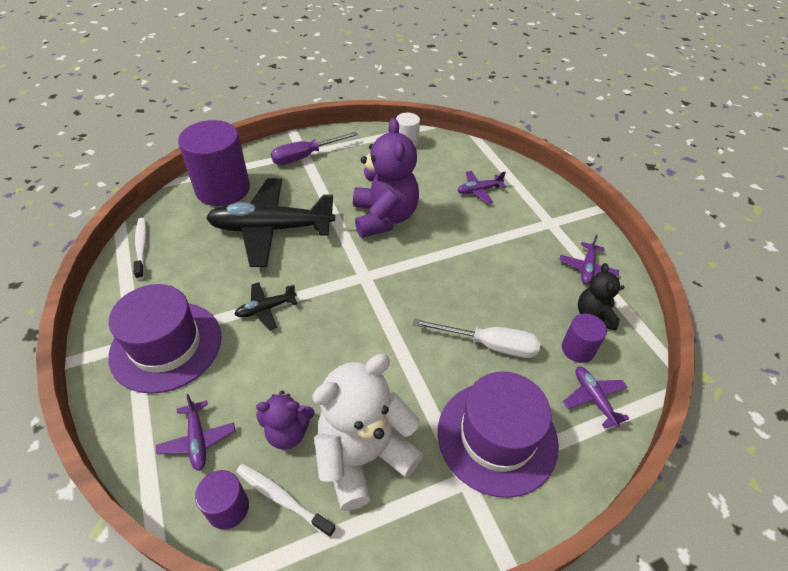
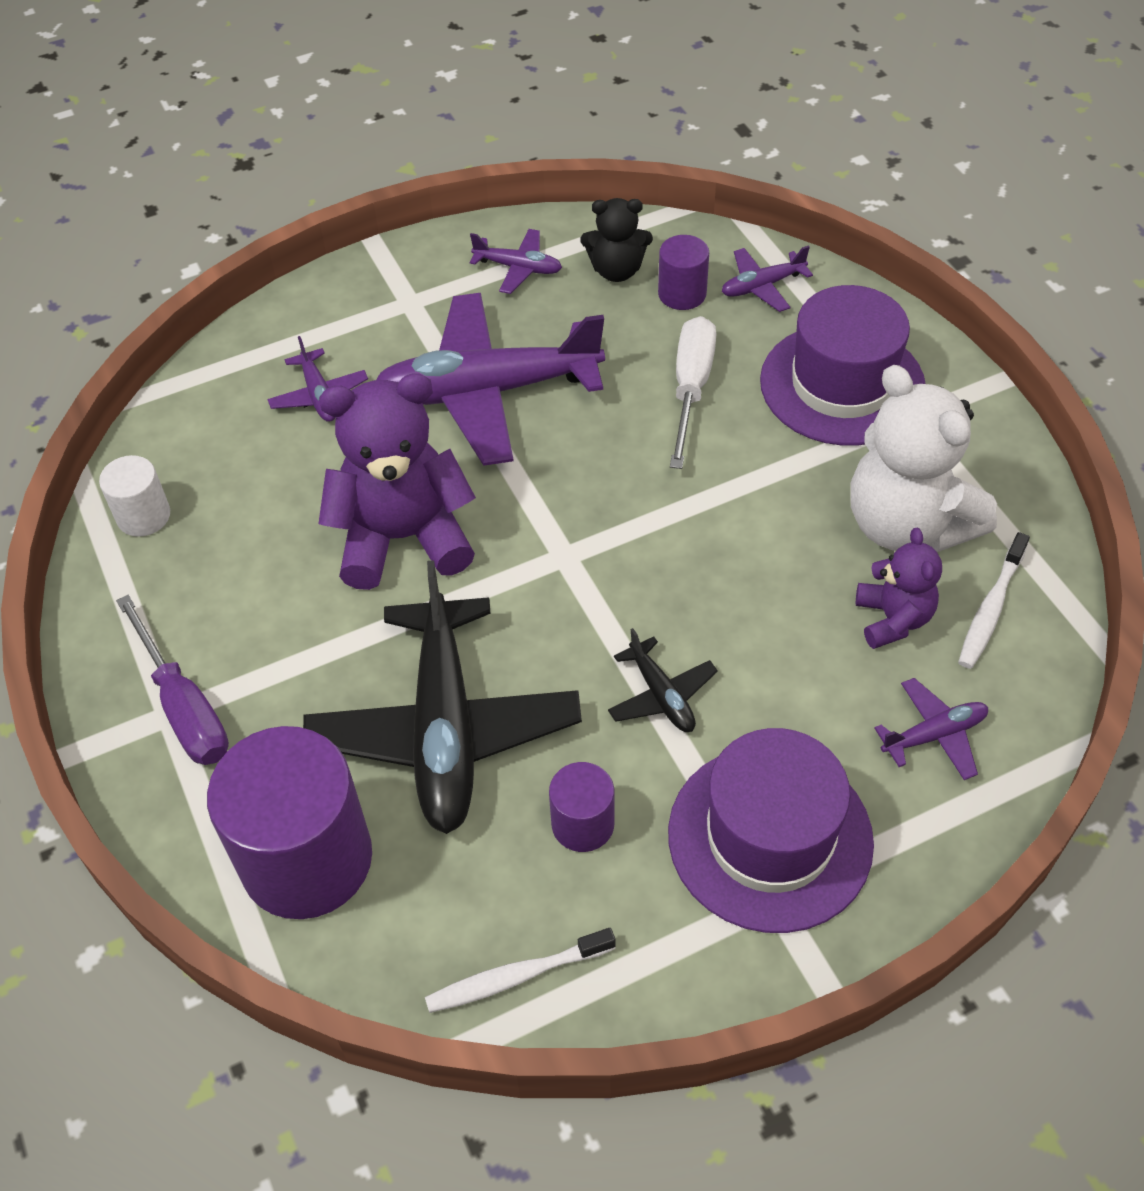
camera: 90 degrees left, 5 degrees up
(228, 508) = (1022, 669): purple cylinder -> purple cylinder (583, 824)
(483, 251) = (487, 391): none -> purple plane

